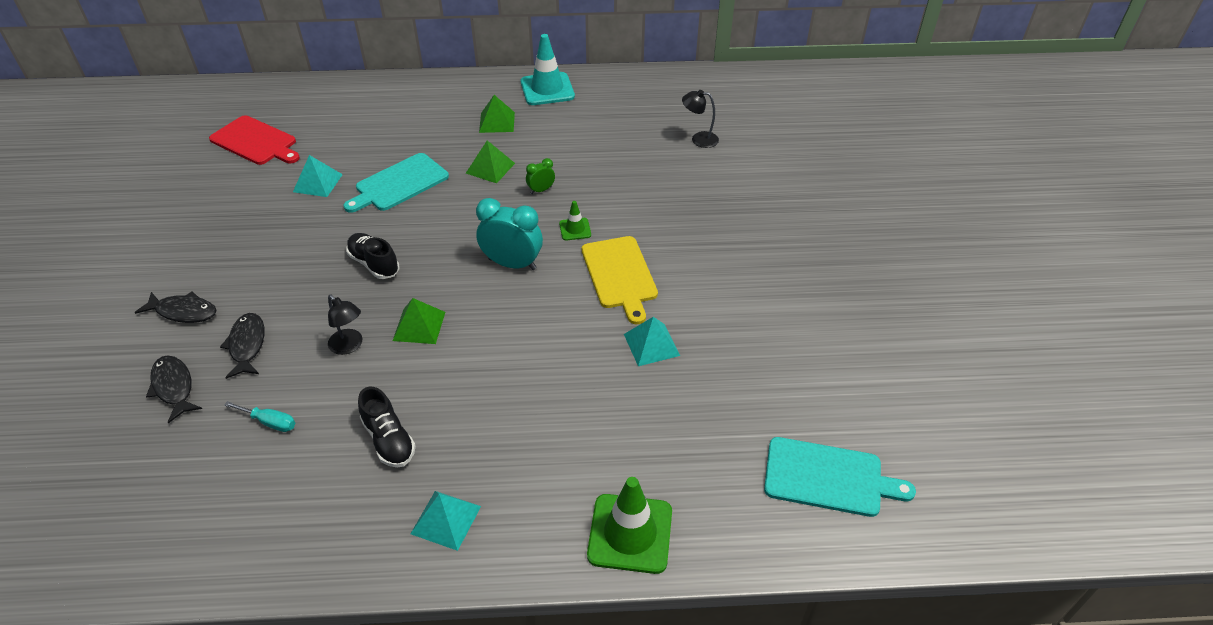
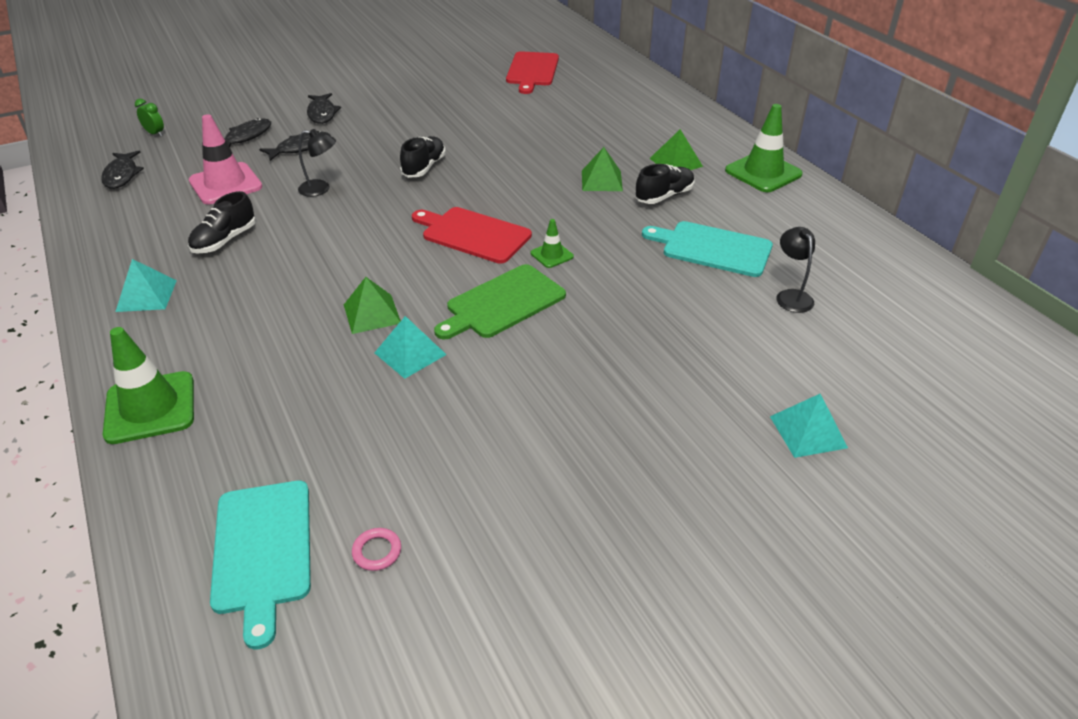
camera: 65 degrees right, 5 degrees down
(156, 521) = (122, 175): none -> black fish
(270, 422) = (225, 184): turquoise screwdriver -> pink traffic cone
(317, 183) = (505, 111): turquoise pyramid -> turquoise pyramid (808, 432)
(349, 346) = (321, 189): black lamp -> black lamp turned 105 degrees counterclockwise
(399, 184) = (536, 144): turquoise cutting board -> turquoise cutting board (712, 248)
(419, 326) = (361, 212): green pyramid -> green pyramid (372, 314)
(512, 264) = (473, 234): turquoise clock -> red cutting board
(540, 146) = (664, 196): none -> black shoe
(541, 190) = (594, 217): green clock -> green clock (155, 134)
(547, 89) = (763, 172): turquoise traffic cone -> green traffic cone
(619, 275) = (502, 303): yellow cutting board -> green cutting board
(851, 413) = (377, 551): none -> pink ring

